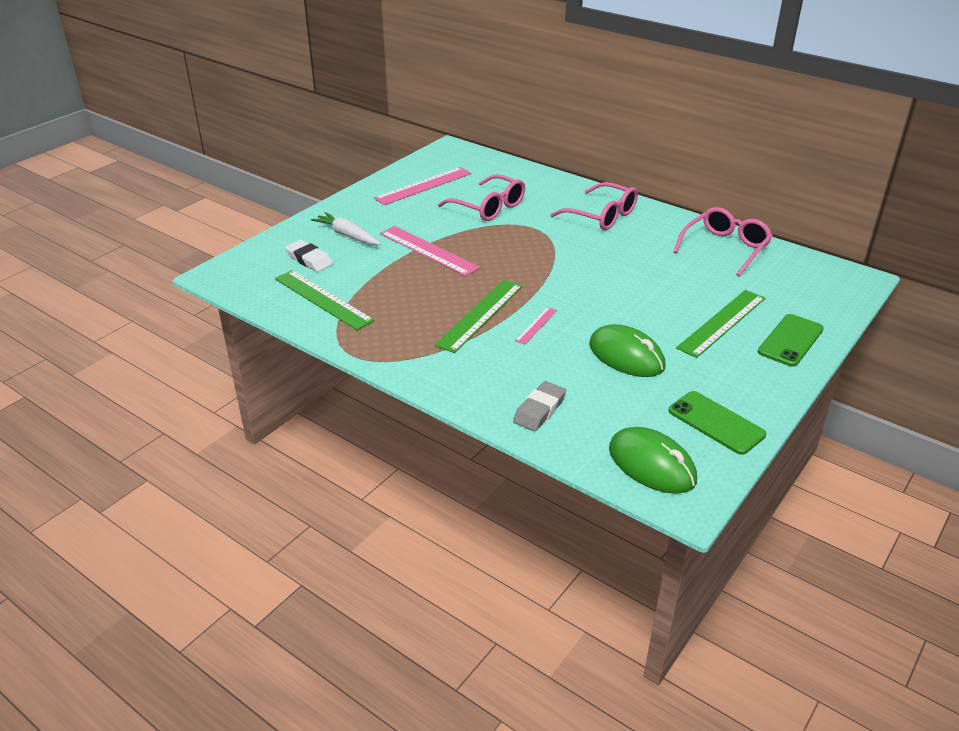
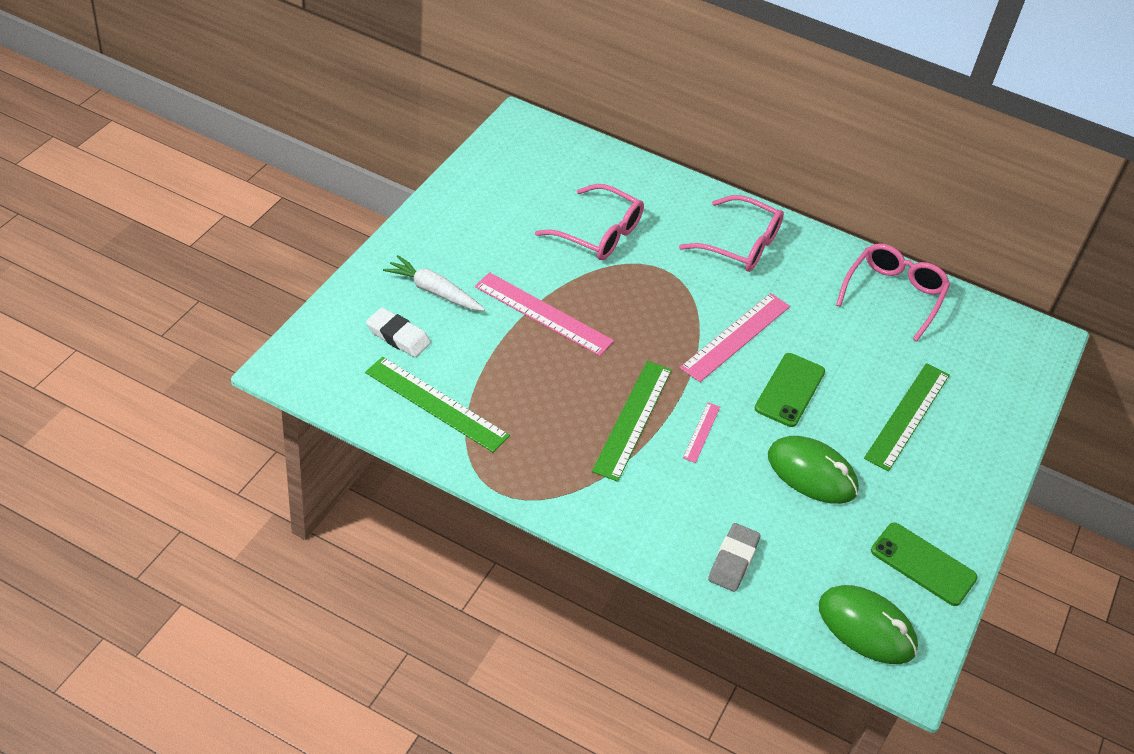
camera: 15 degrees left, 10 degrees up
(423, 186) = (506, 196): pink ruler -> pink ruler (736, 337)
(790, 340) = (984, 439): green phone -> green phone (789, 390)

